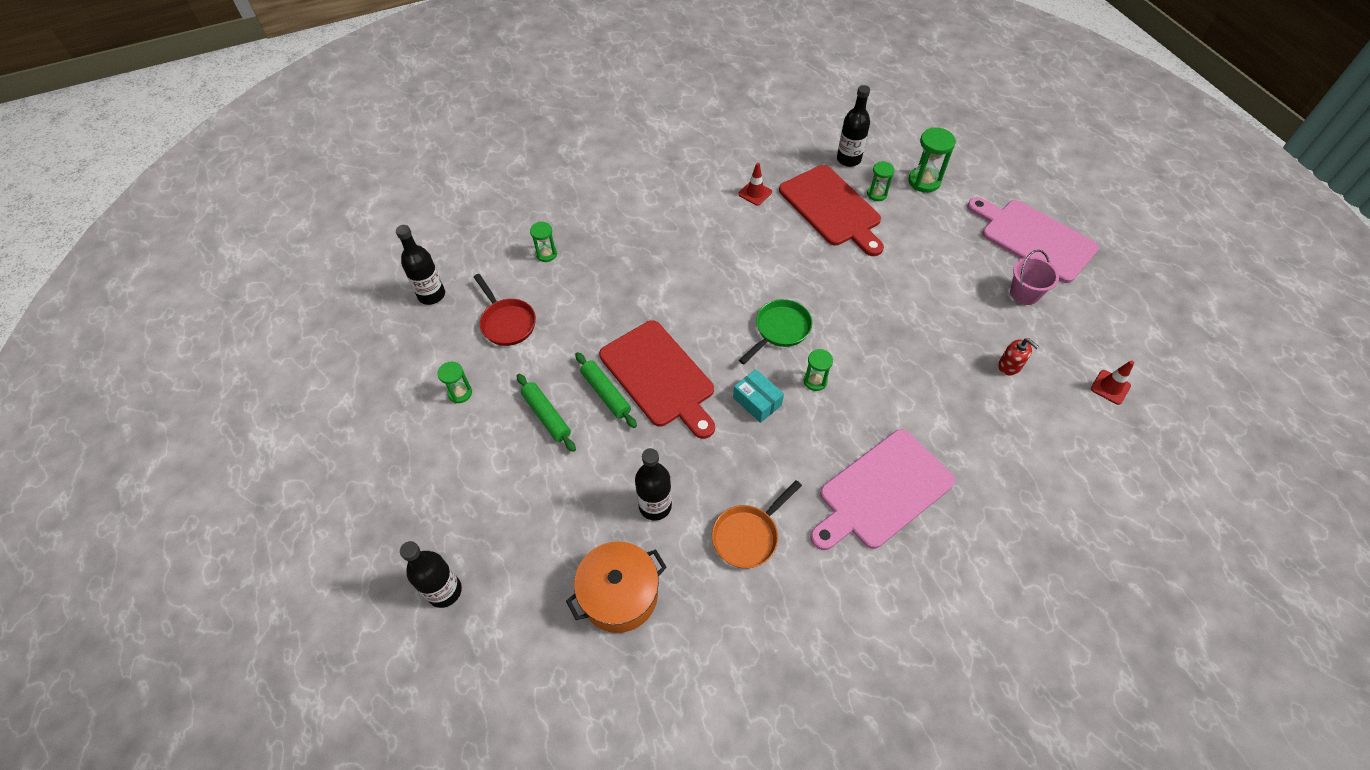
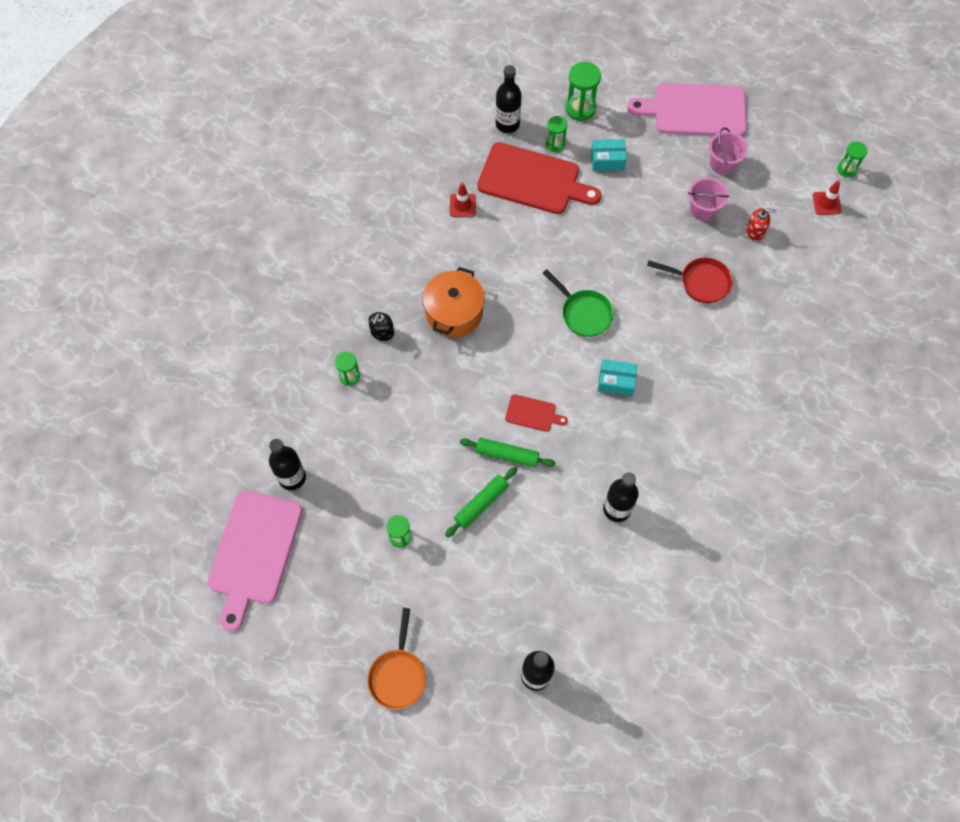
camera: 40 degrees left, 10 degrees up
(507, 323) = (377, 455): red pan -> red pan (701, 282)
(546, 416) = (481, 504): green rolling pin -> green rolling pin turned 60 degrees counterclockwise
(602, 241) = (382, 332): none -> black soap dispenser
(619, 595) = (649, 584): orange pot -> orange pot (454, 312)
(659, 377) = (533, 414): red cutting board -> red cutting board, size x0.46
(748, 536) = (693, 482): orange pan -> orange pan (398, 675)
(780, 330) = (583, 313): green pan -> green pan turned 135 degrees clockwise
(815, 381) = (641, 337): green hourglass -> green hourglass (846, 169)
(881, 491) = (748, 386): pink cutting board -> pink cutting board (254, 552)
(913, 231) = (607, 160): none -> turquoise box
(971, 318) = (703, 210): none -> pink bucket

